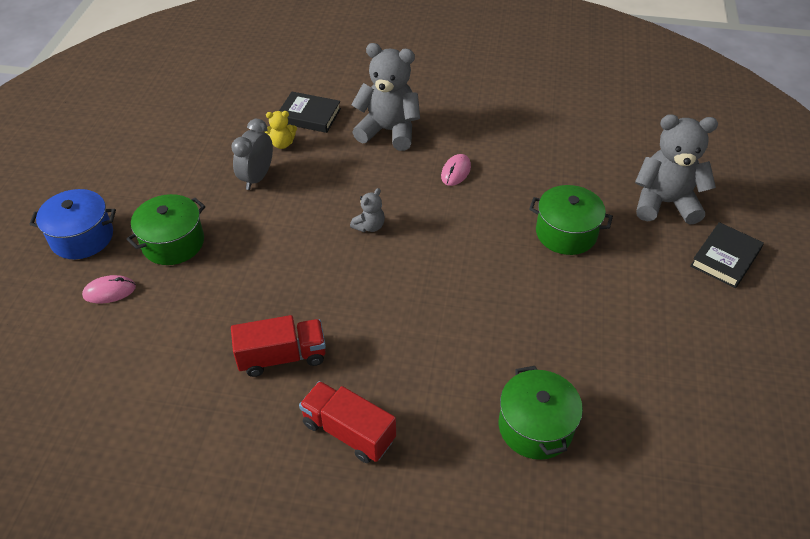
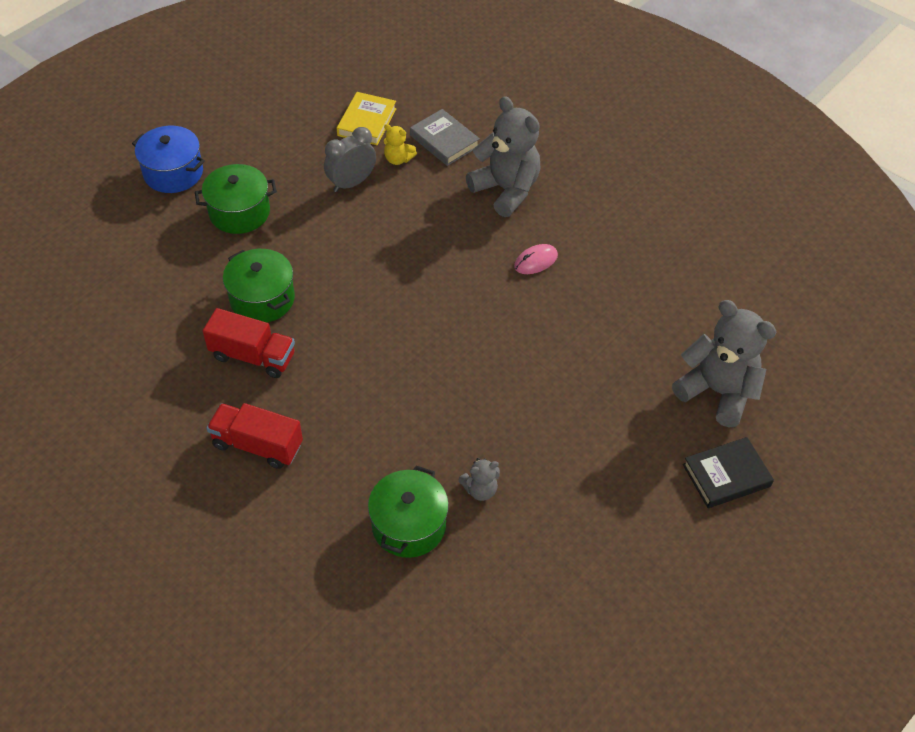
camera: 30 degrees right, 5 degrees up
(109, 291) = (162, 231): pink mouse -> none
(232, 127) = (367, 122): none -> yellow book
(309, 116) = (444, 141): black book -> grey book
(348, 431) = (257, 445): red truck -> red truck turned 45 degrees counterclockwise
(369, 226) = (413, 277): grey teddy bear -> grey teddy bear (480, 489)
(566, 233) = (589, 372): green pot -> green pot (262, 299)

